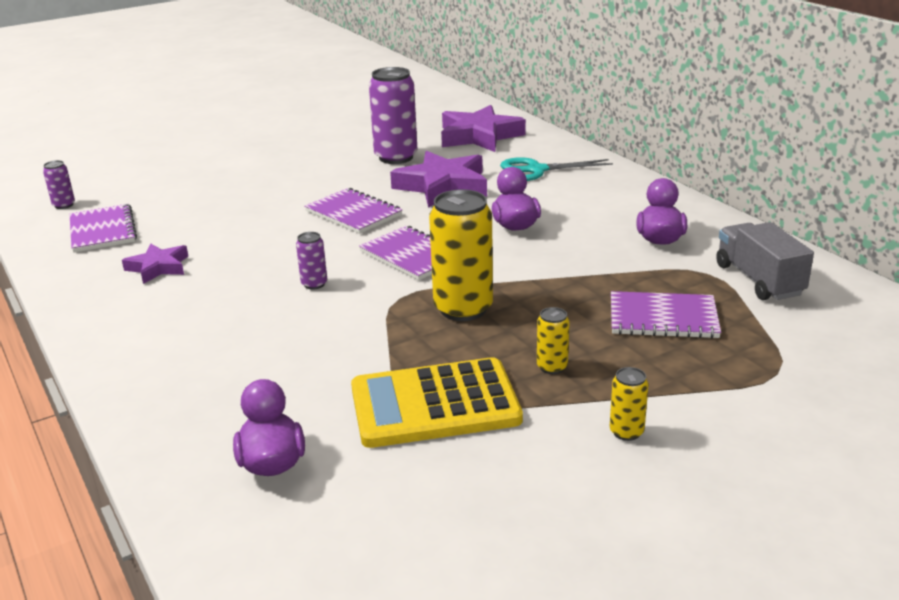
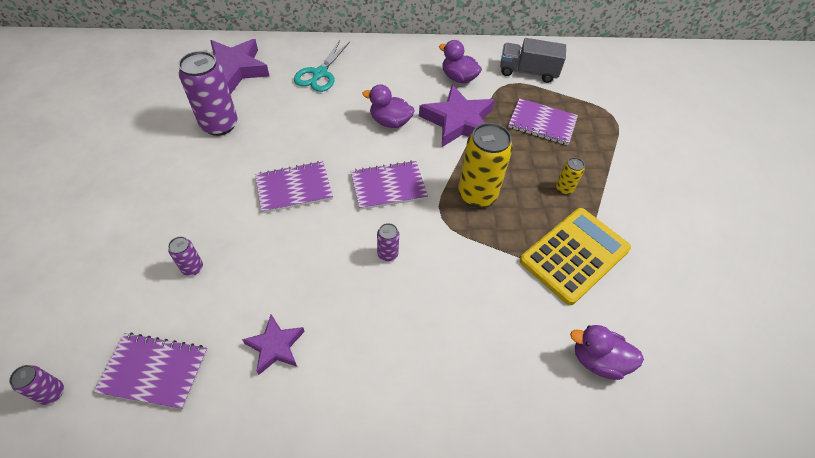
camera: 65 degrees left, 25 degrees up
(215, 207) = (192, 268): none -> purple can
(434, 404) = (574, 255): yellow calculator -> yellow calculator turned 150 degrees counterclockwise
(443, 186) = (297, 125): purple star -> purple star (458, 121)
(626, 432) = (636, 192): yellow can -> none
(663, 318) = (542, 123): purple notebook -> purple notebook turned 75 degrees clockwise

